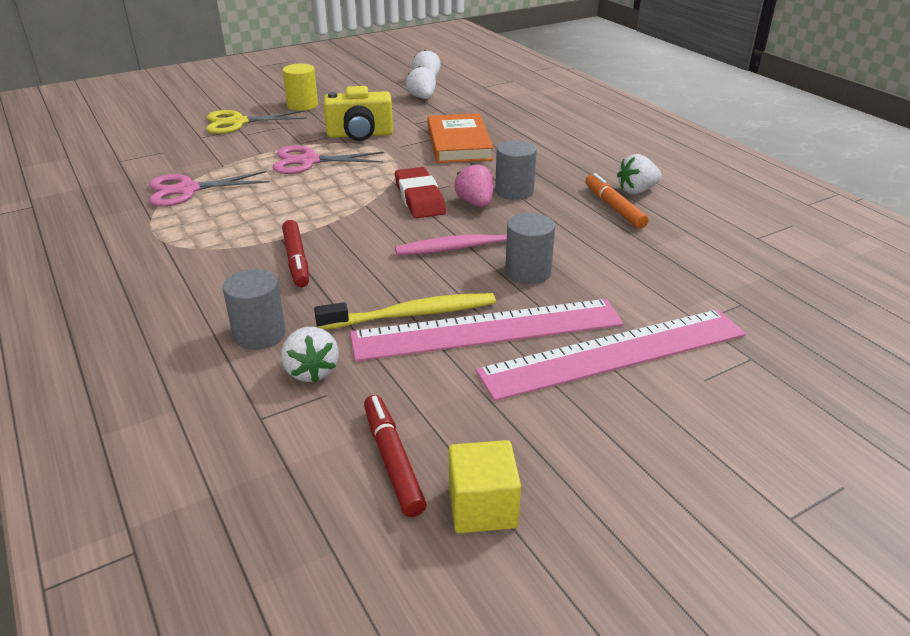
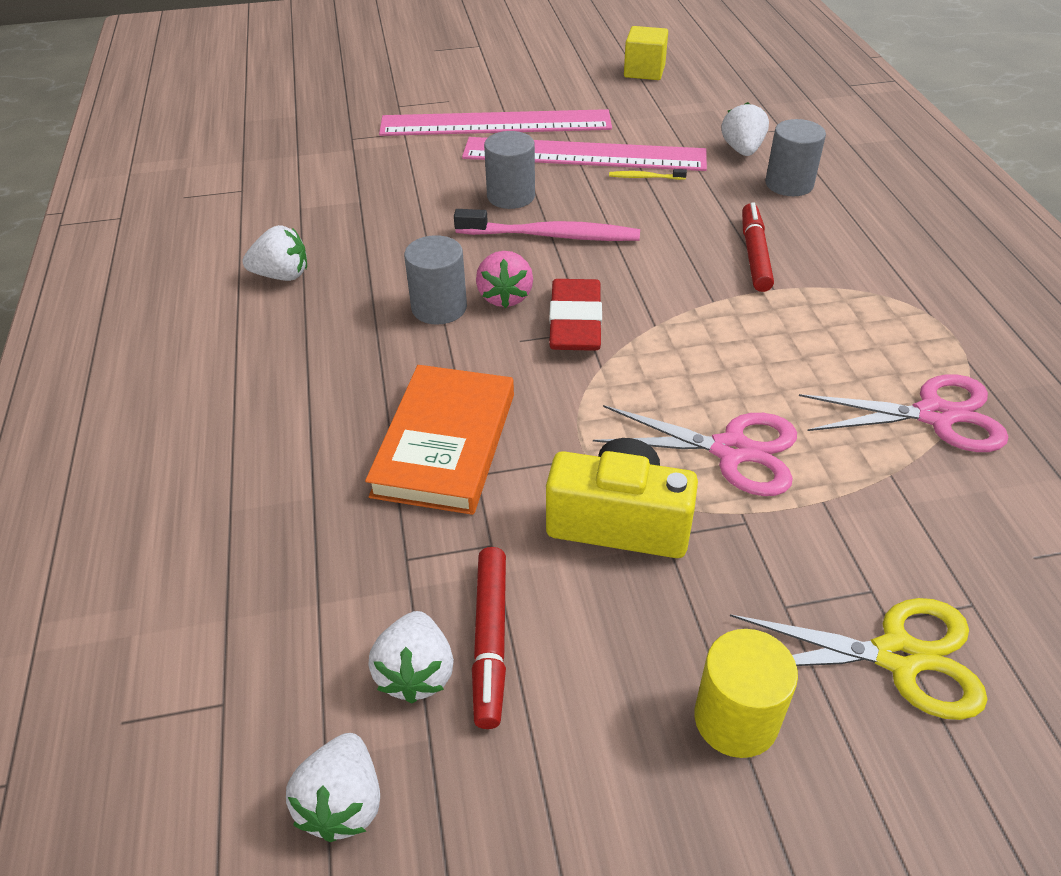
camera: 160 degrees left, 10 degrees up
(393, 460) = (691, 95): red marker -> red marker (490, 641)
(412, 314) = (645, 177): yellow toothbrush -> yellow toothbrush, size x0.45
(614, 207) = (340, 255): orange marker -> none

